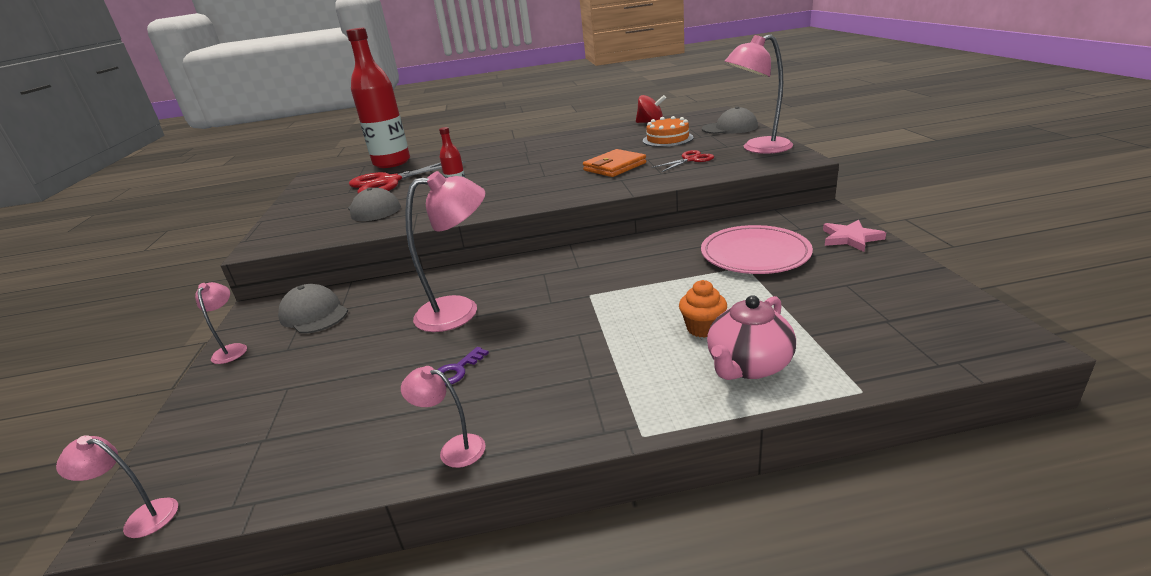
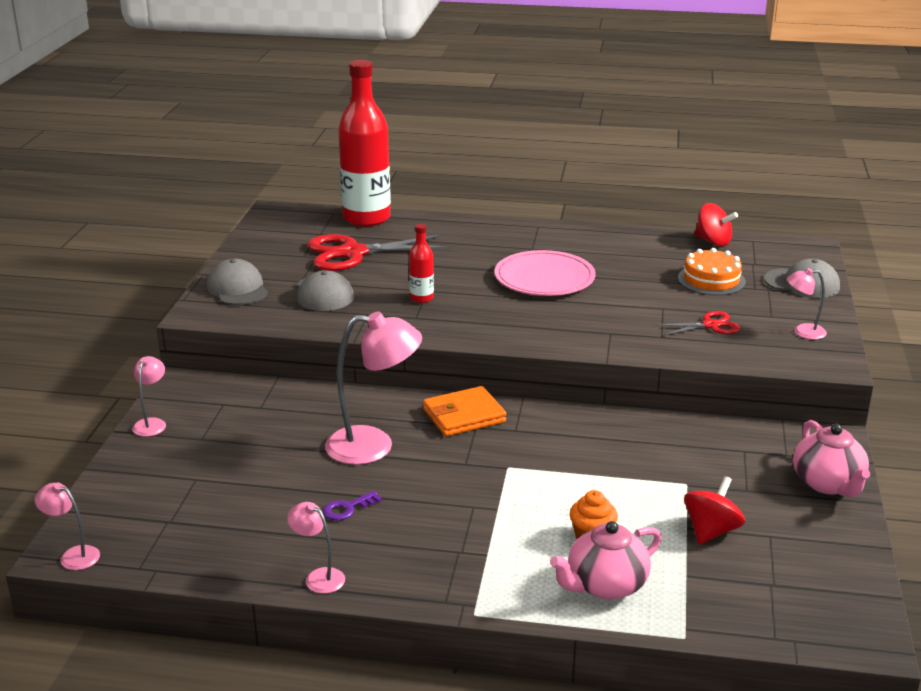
camera: 15 degrees right, 0 degrees up
(314, 314) = (233, 406): grey cap -> grey cap (237, 288)
(614, 167) = (616, 309): orange wallet -> orange wallet (464, 416)
(755, 254) = (709, 471): pink plate -> pink plate (544, 278)
(758, 148) = (803, 332): pink lamp -> pink lamp, size x0.51
(797, 294) = (711, 531): none -> red spinning top
(850, 238) = (828, 484): pink star -> pink teapot

